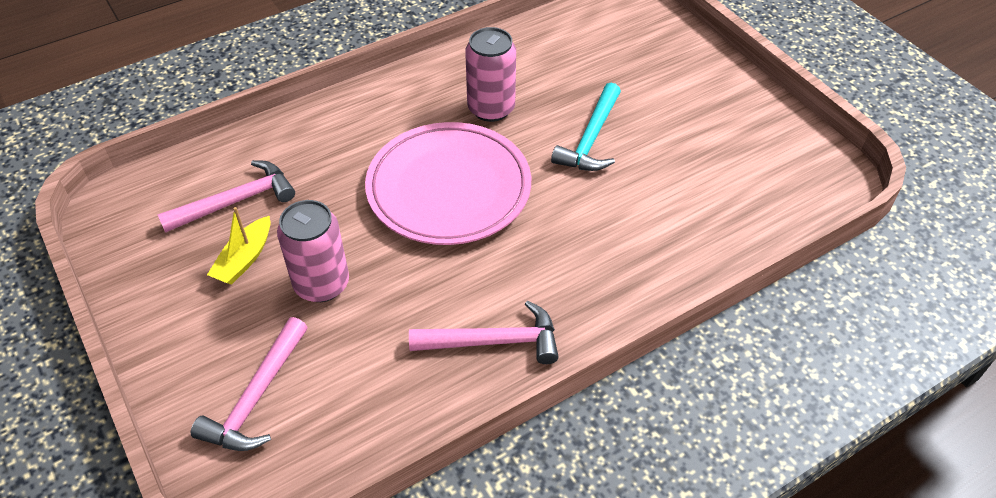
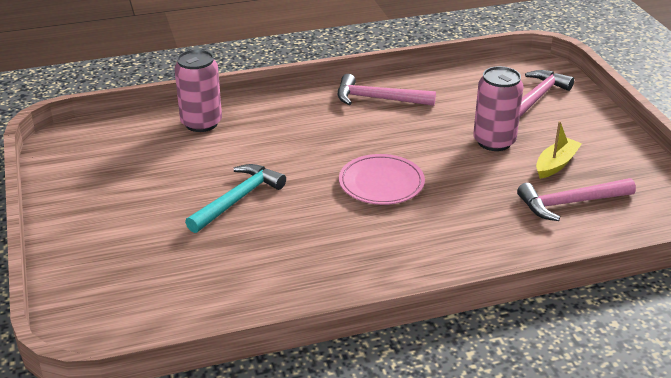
camera: 165 degrees left, 15 degrees down
(449, 188) = (381, 183): pink plate -> pink plate, size x0.59
(491, 108) = (317, 240): pink can -> pink can (201, 123)

